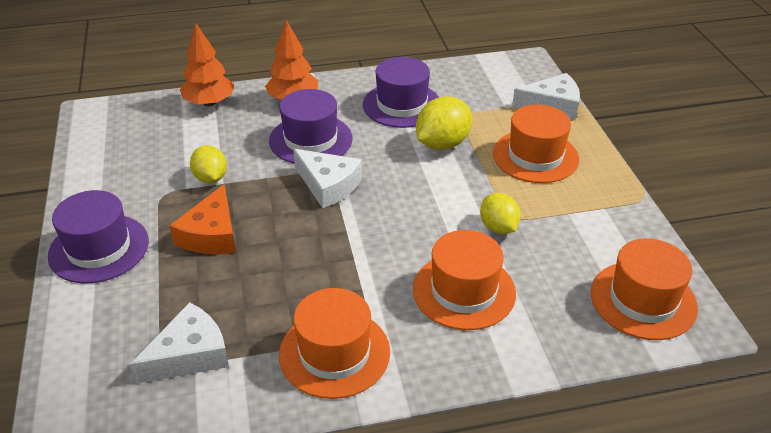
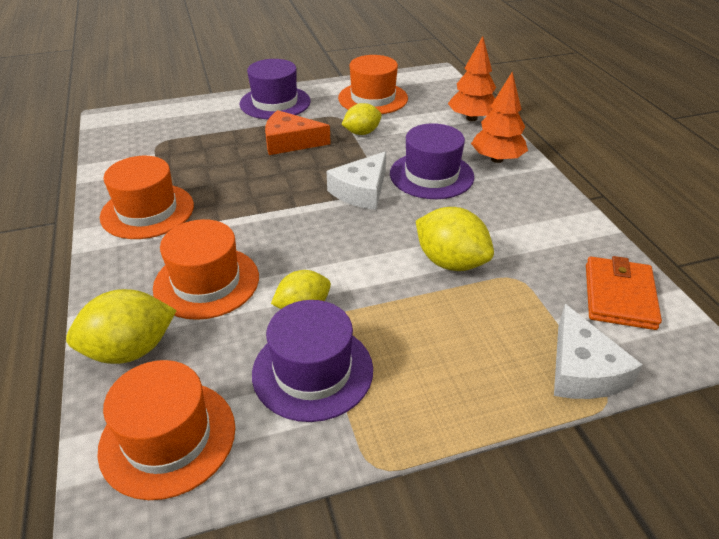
camera: 85 degrees right, 0 degrees up
(190, 354) = (163, 150): white cheese -> none
(402, 105) = (518, 229): purple hat -> purple hat (312, 371)
(483, 77) = (619, 296): none -> orange wallet
(535, 156) = (447, 345): orange hat -> orange hat (373, 98)
(556, 336) = (130, 350): none -> yellow lemon

